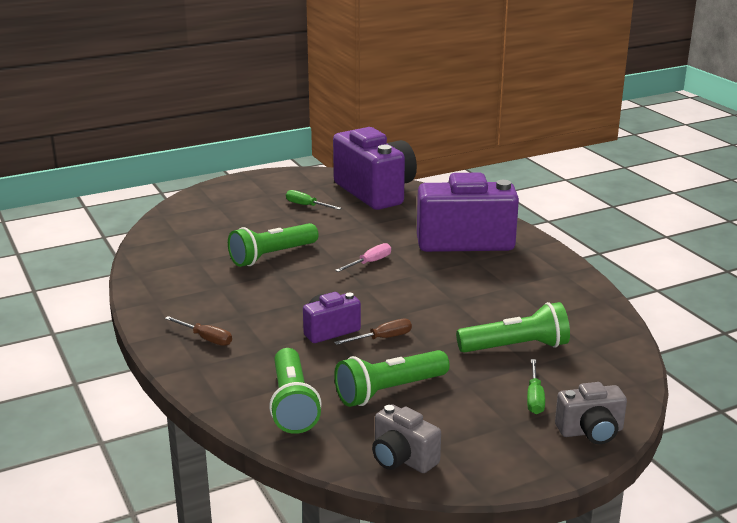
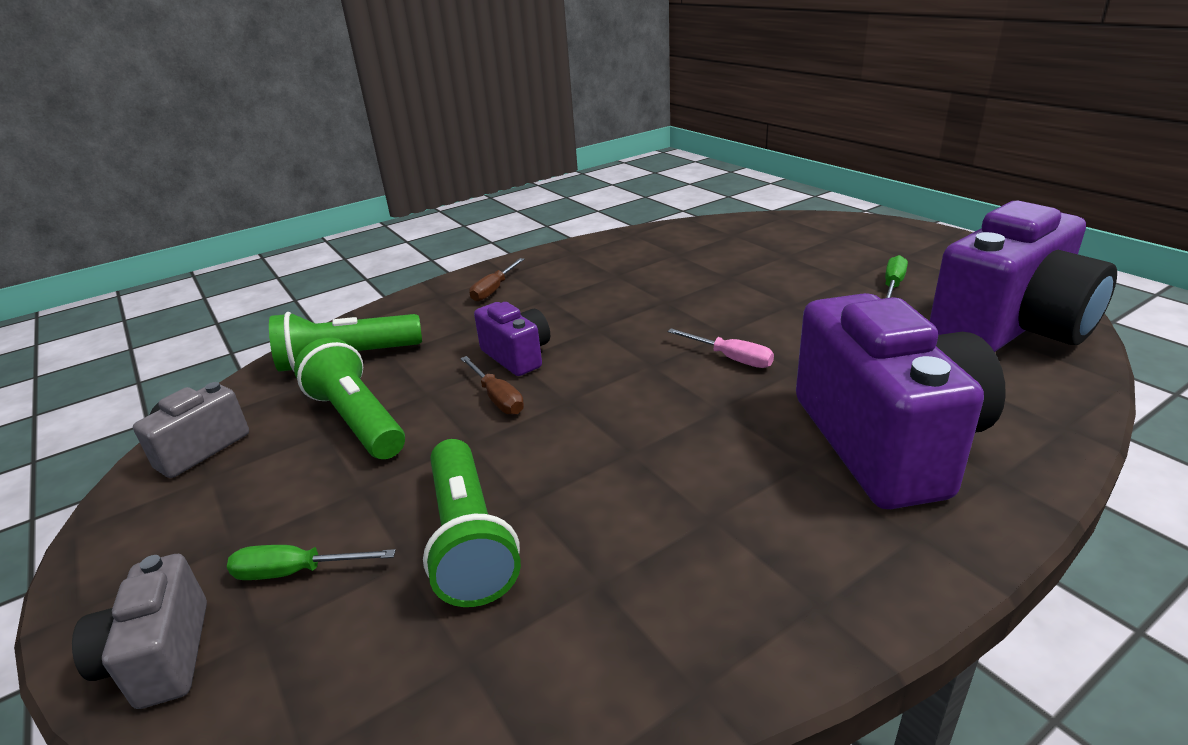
camera: 85 degrees right, 5 degrees up
(272, 256) = (711, 289): green flashlight -> none

